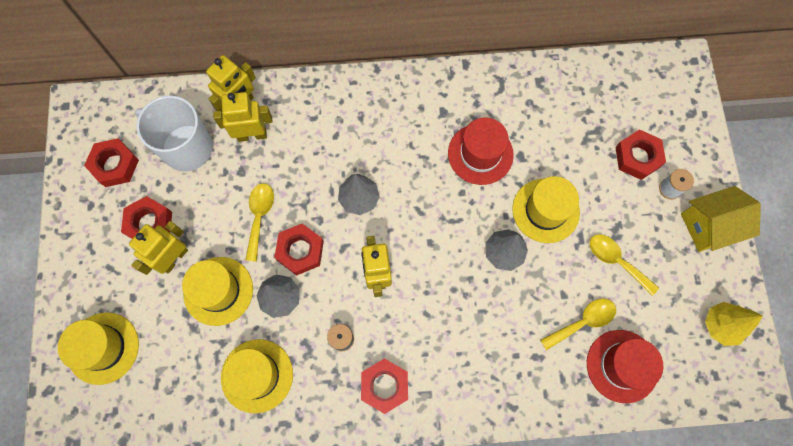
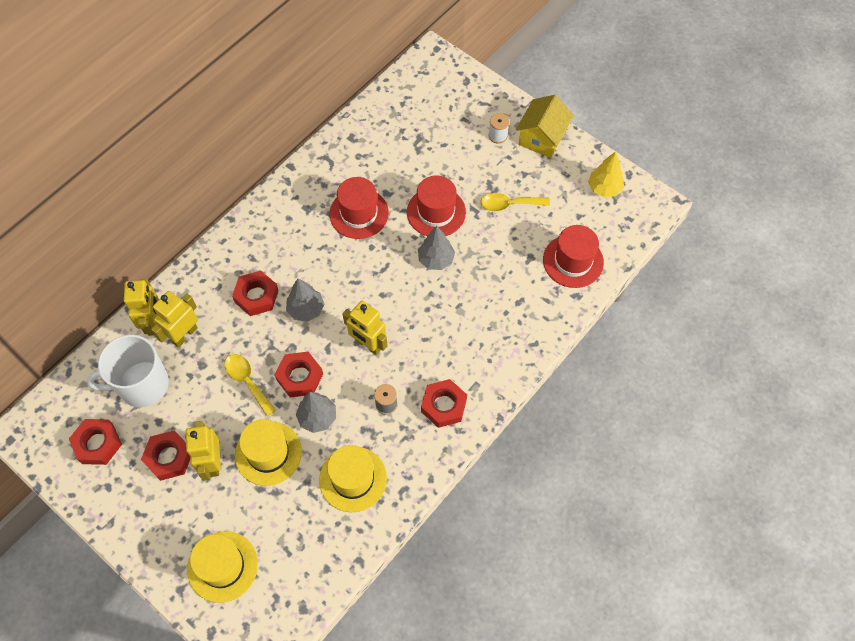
camera: 45 degrees left, 10 degrees down
(545, 210) = (436, 212): yellow hat -> red hat
(582, 322) = (525, 257): yellow spoon -> none
(637, 157) = (460, 133): red nut -> red nut (256, 296)

